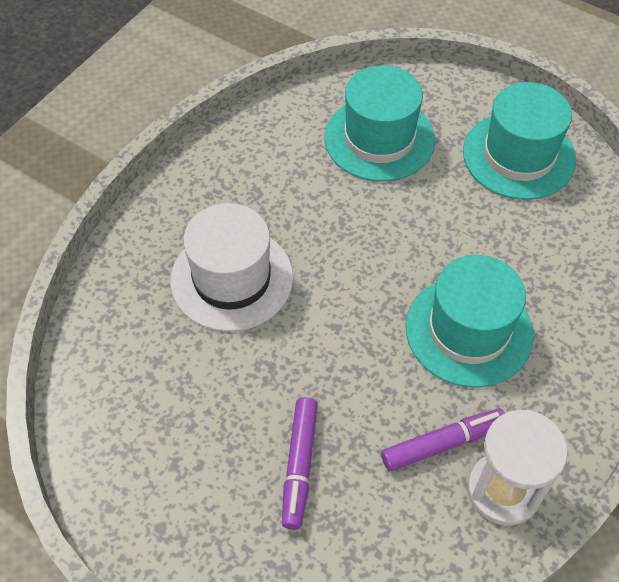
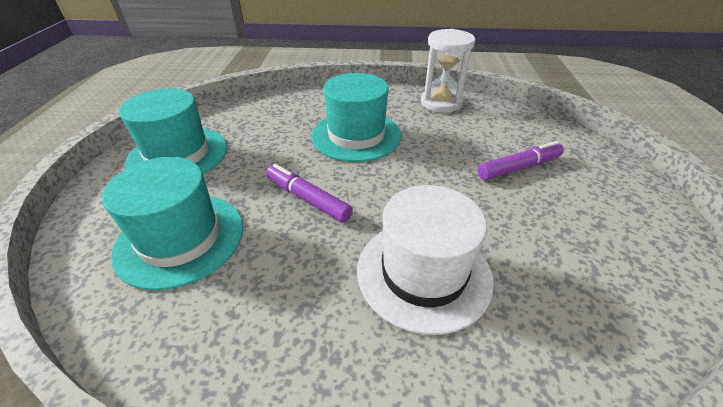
camera: 120 degrees left, 15 degrees down
(443, 443) = (439, 124): purple marker -> purple marker (308, 199)

